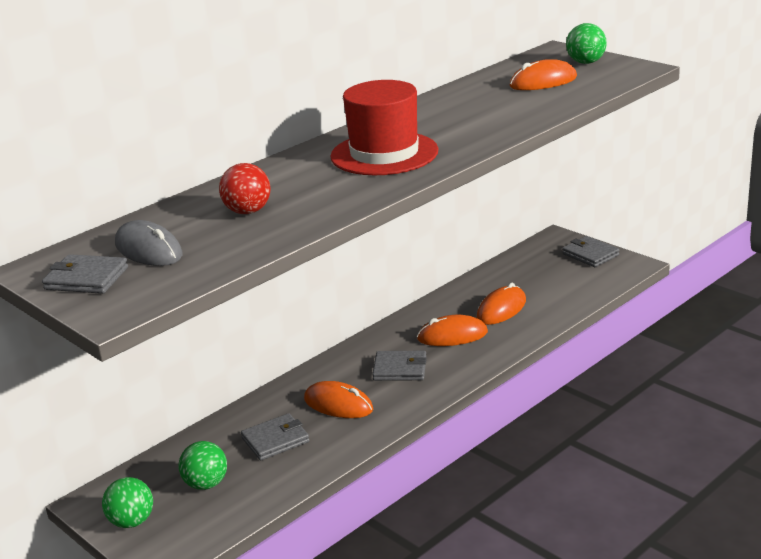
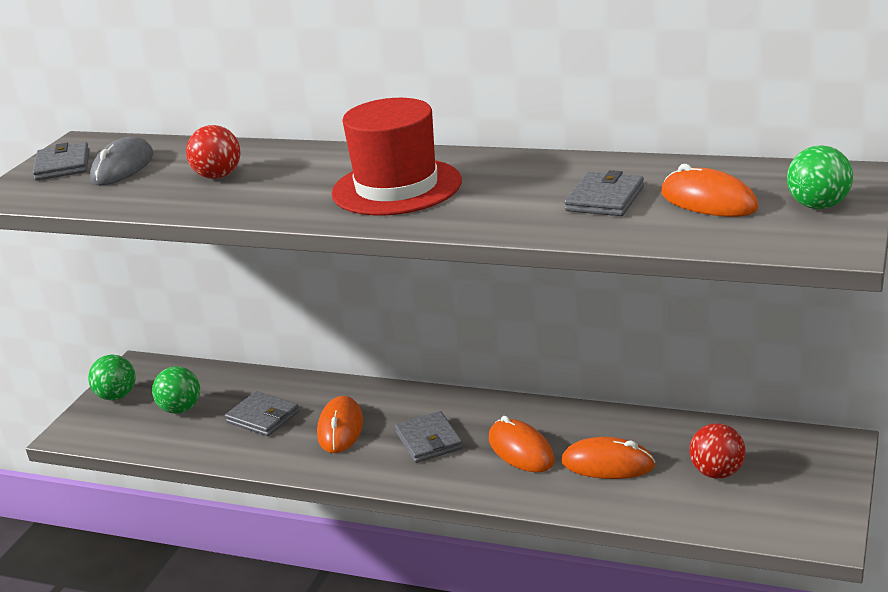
camera: 65 degrees right, 0 degrees up
(546, 278) = (717, 473): none -> red ball
(590, 254) = (816, 488): grey wallet -> grey wallet (605, 199)

